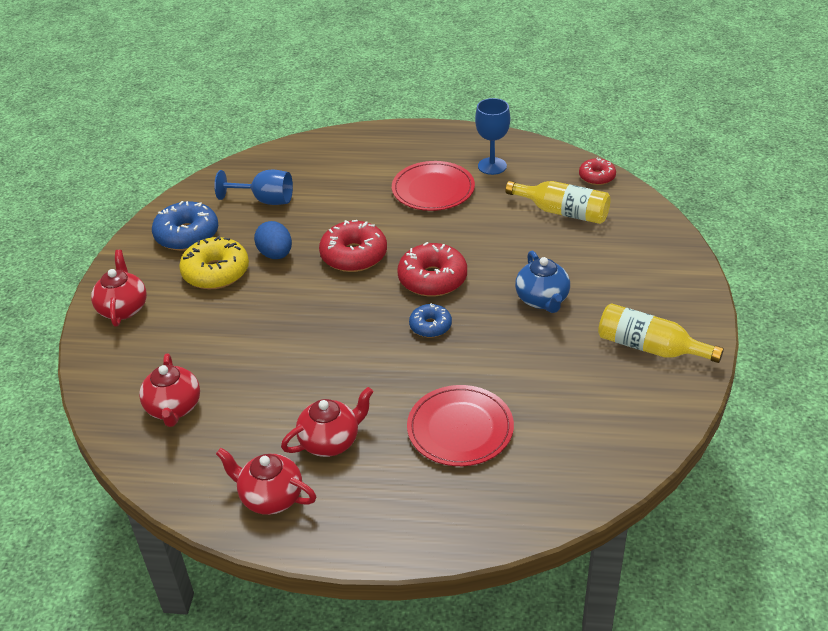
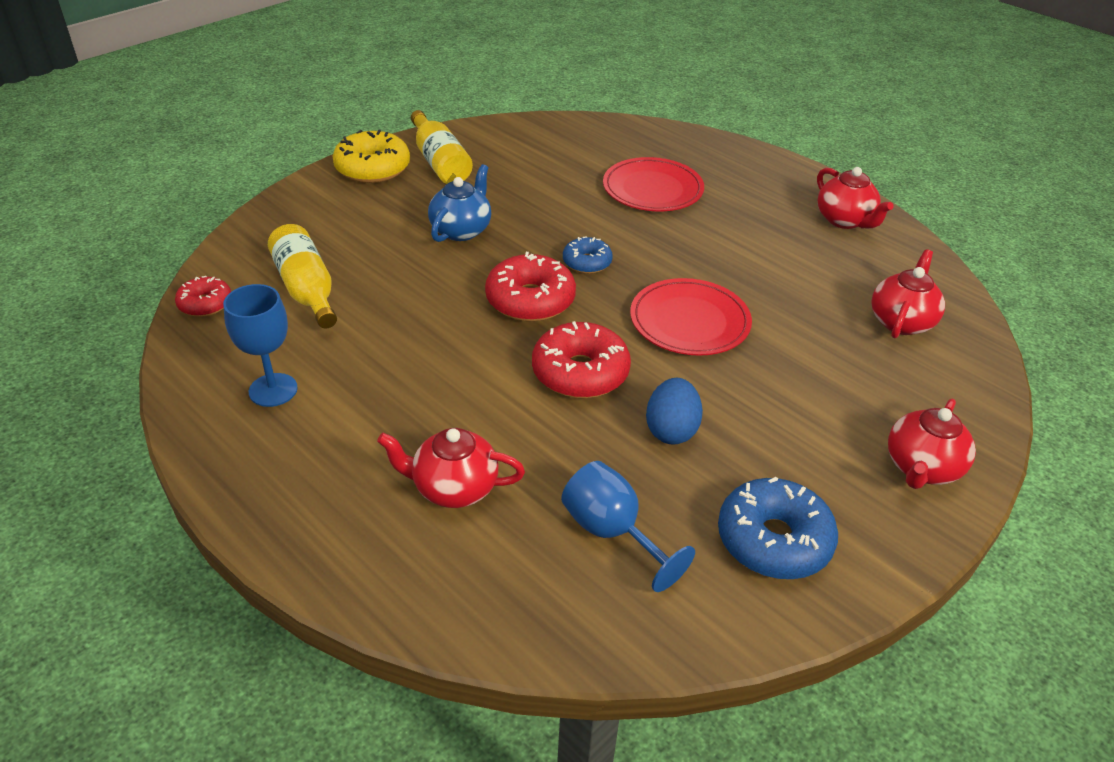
camera: 145 degrees left, 0 degrees up
(216, 272) = (767, 450): yellow donut -> yellow donut (372, 168)
(330, 441) = (766, 229): red teapot -> red teapot (454, 488)
(433, 189) = (385, 402): red plate -> red plate (689, 321)

